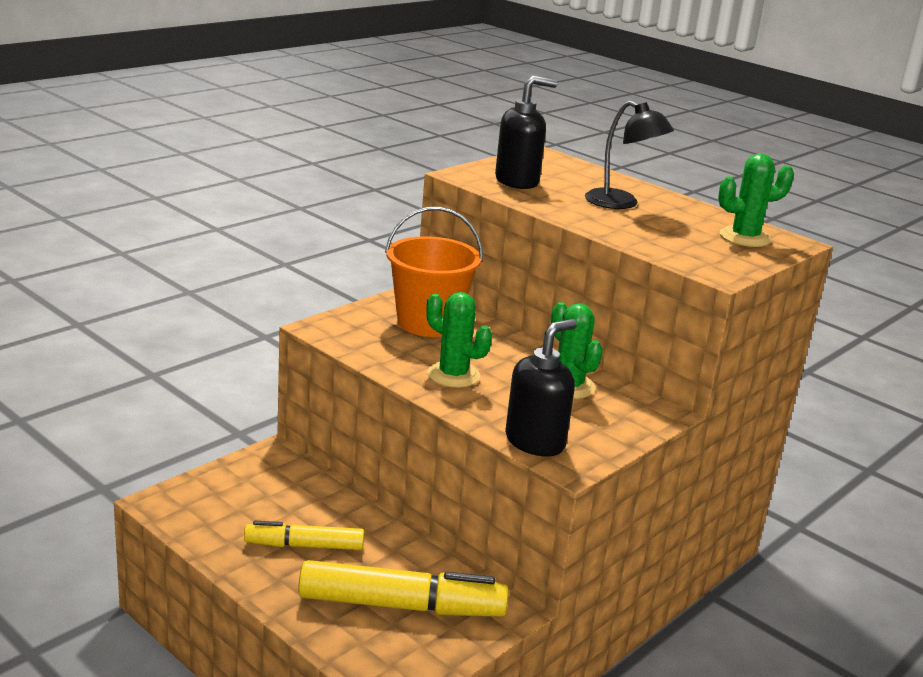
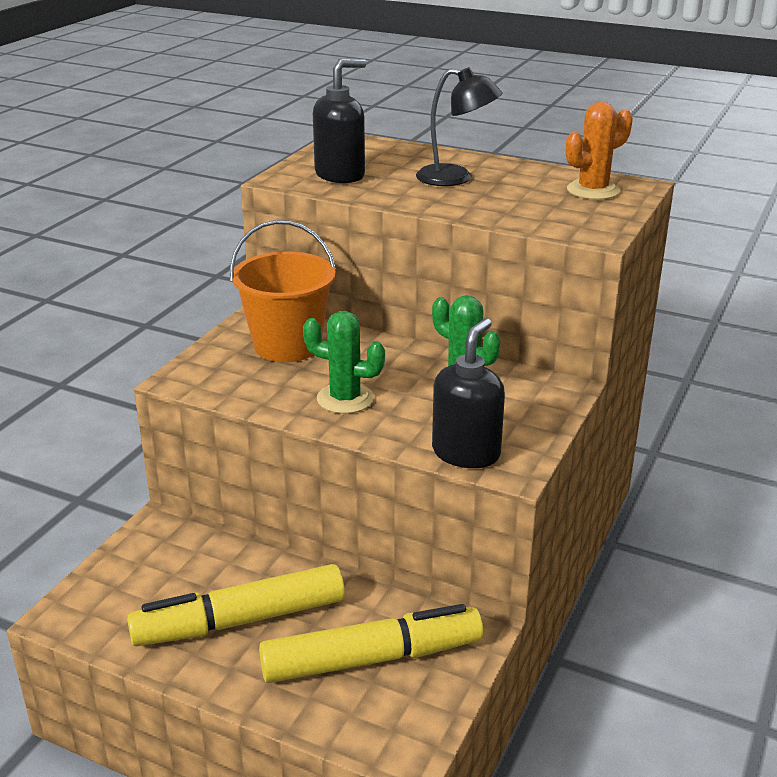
camera: 15 degrees left, 5 degrees up
(304, 545) = (240, 621): yellow marker -> yellow marker, size x1.64
(744, 237) = (593, 190): green cactus -> orange cactus

